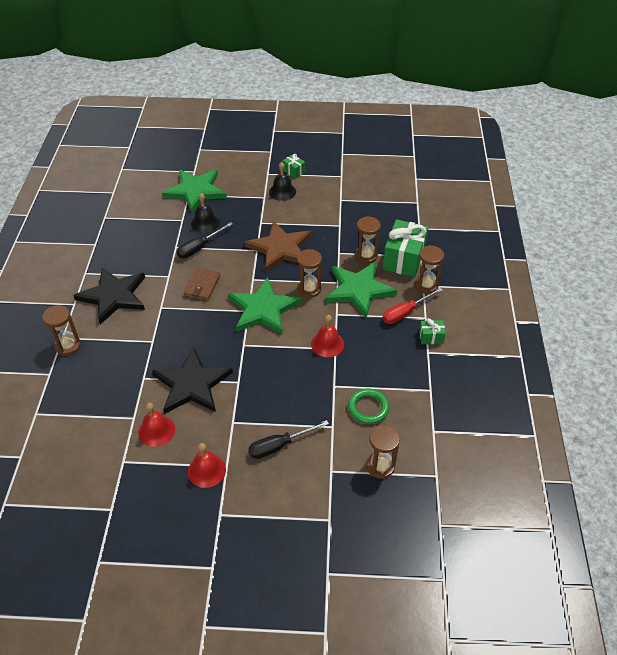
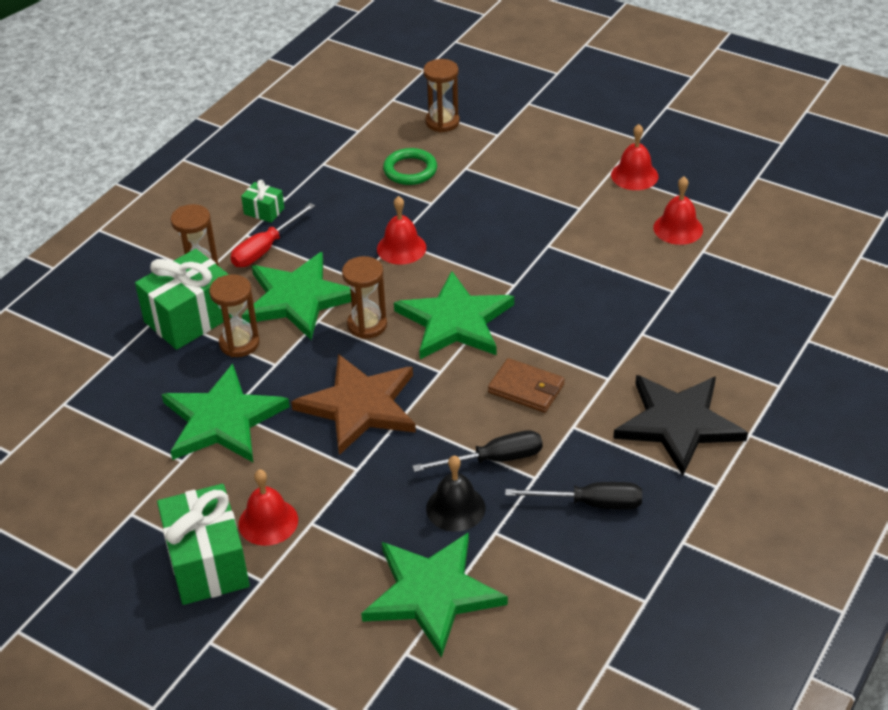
camera: 150 degrees left, 5 degrees down
(68, 346) = (772, 370): brown hourglass -> none
(192, 384) = (610, 262): black star -> none
(202, 286) = (526, 388): brown wallet -> brown wallet turned 75 degrees clockwise
(279, 445) = (538, 170): black screwdriver -> black screwdriver (590, 503)
(282, 191) = (268, 522): black bell -> red bell
(294, 171) = (207, 563): green gift -> green gift, size x2.10
(339, 220) = (222, 420): none -> green star
(405, 313) = (265, 249): red screwdriver -> red screwdriver turned 135 degrees clockwise

